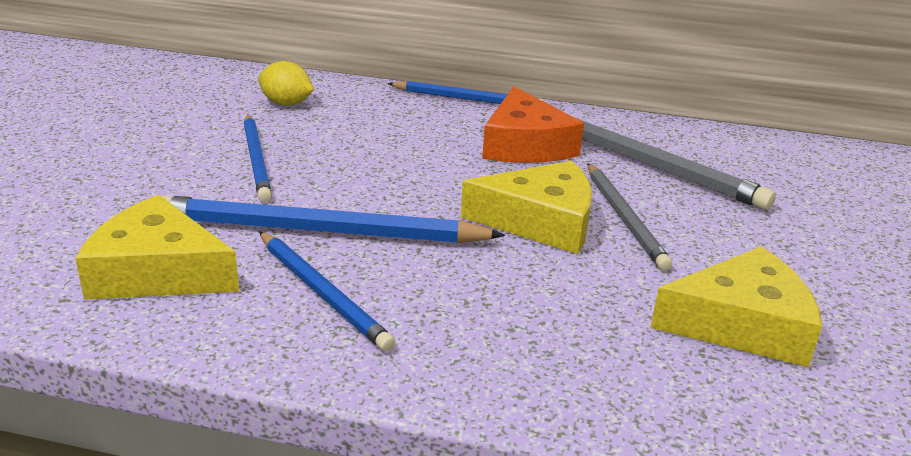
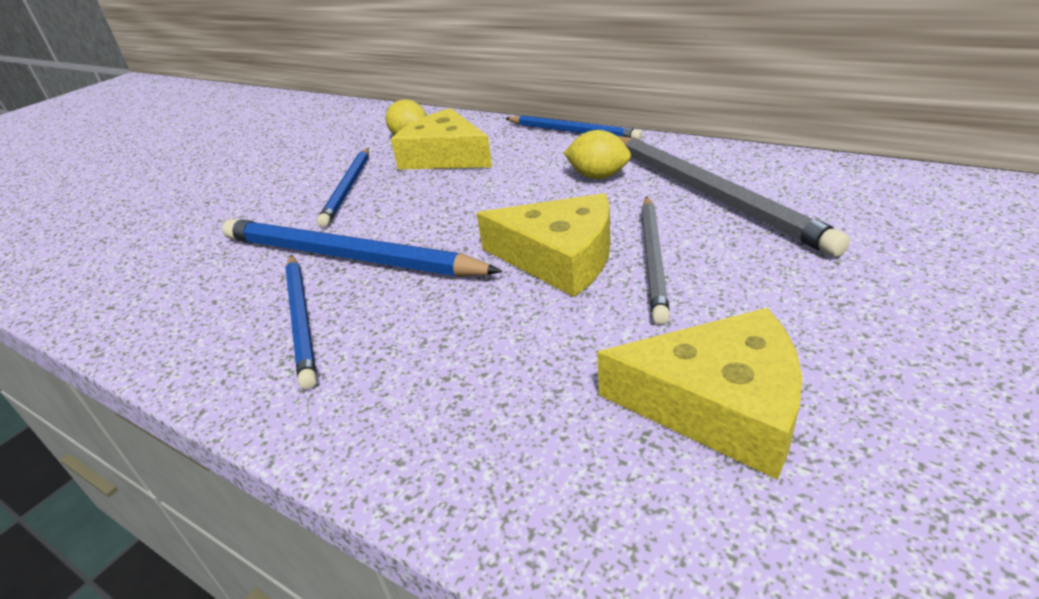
camera: 25 degrees right, 5 degrees up
(157, 271) = (193, 287): yellow cheese -> yellow cheese (445, 156)
(525, 145) = (598, 176): orange cheese -> yellow lemon

